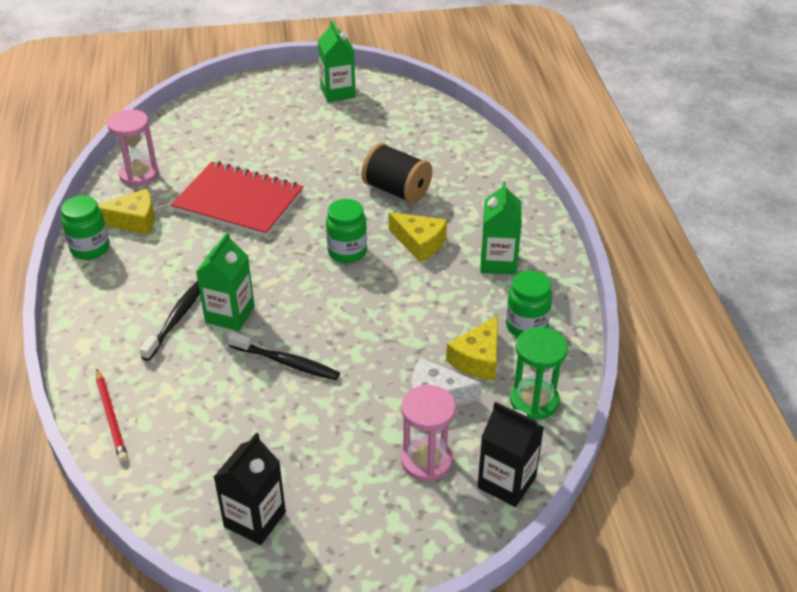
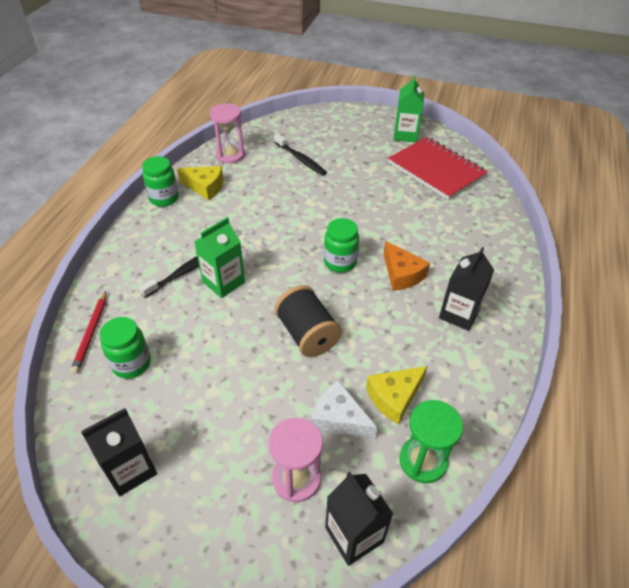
camera: 25 degrees right, 5 degrees up
(238, 202) = (284, 196): red notebook -> red notebook (436, 170)
(286, 362) = (239, 338): black toothbrush -> black toothbrush (300, 159)
(397, 190) = (407, 224): black spool -> black spool (307, 334)
(419, 243) = (402, 274): yellow cheese -> orange cheese
(498, 262) = (459, 314): green carton -> black carton
(526, 326) = (453, 383): green jar -> green jar (131, 364)

